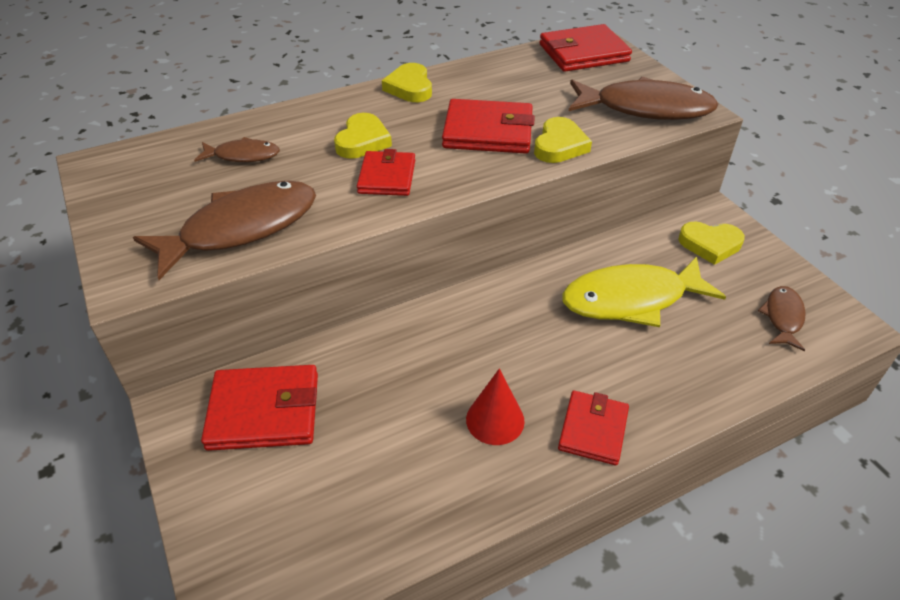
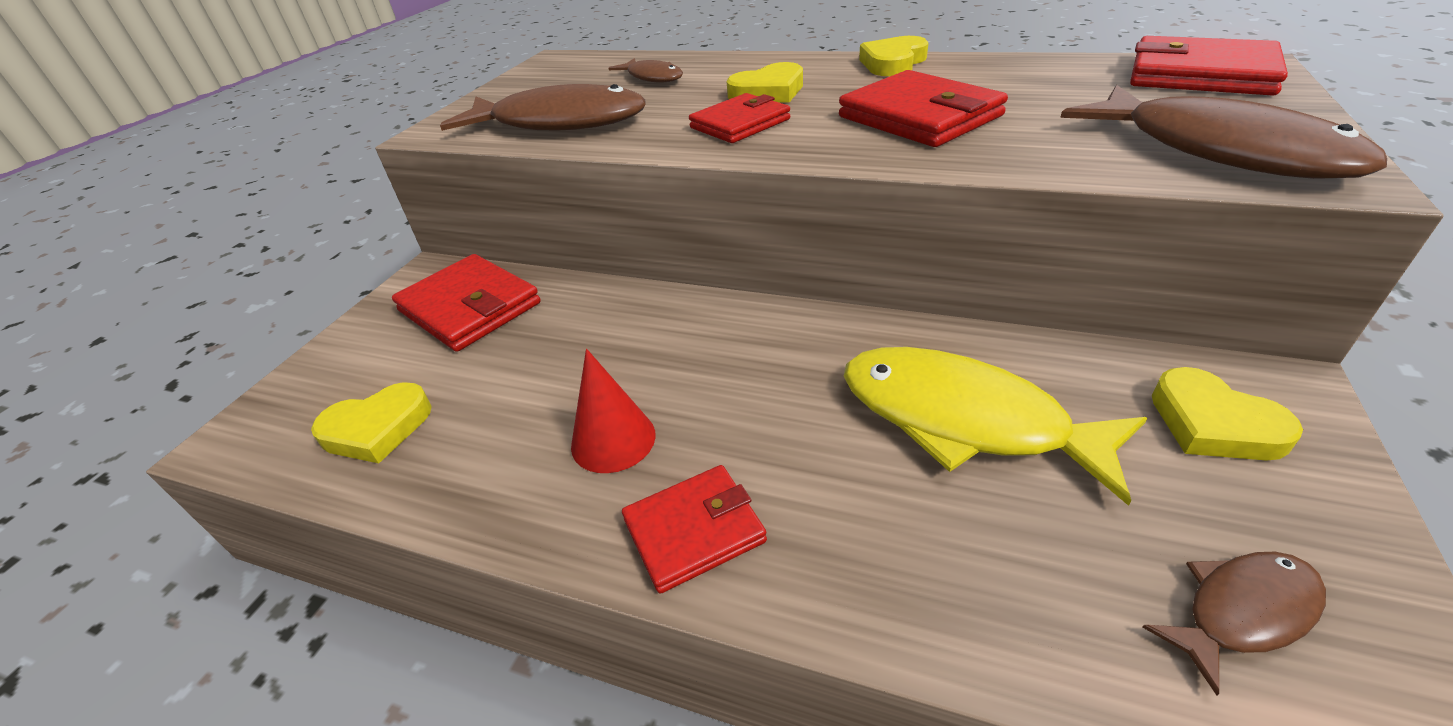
camera: 50 degrees right, 5 degrees down
(559, 145) = (996, 152): yellow heart -> yellow heart (377, 429)

